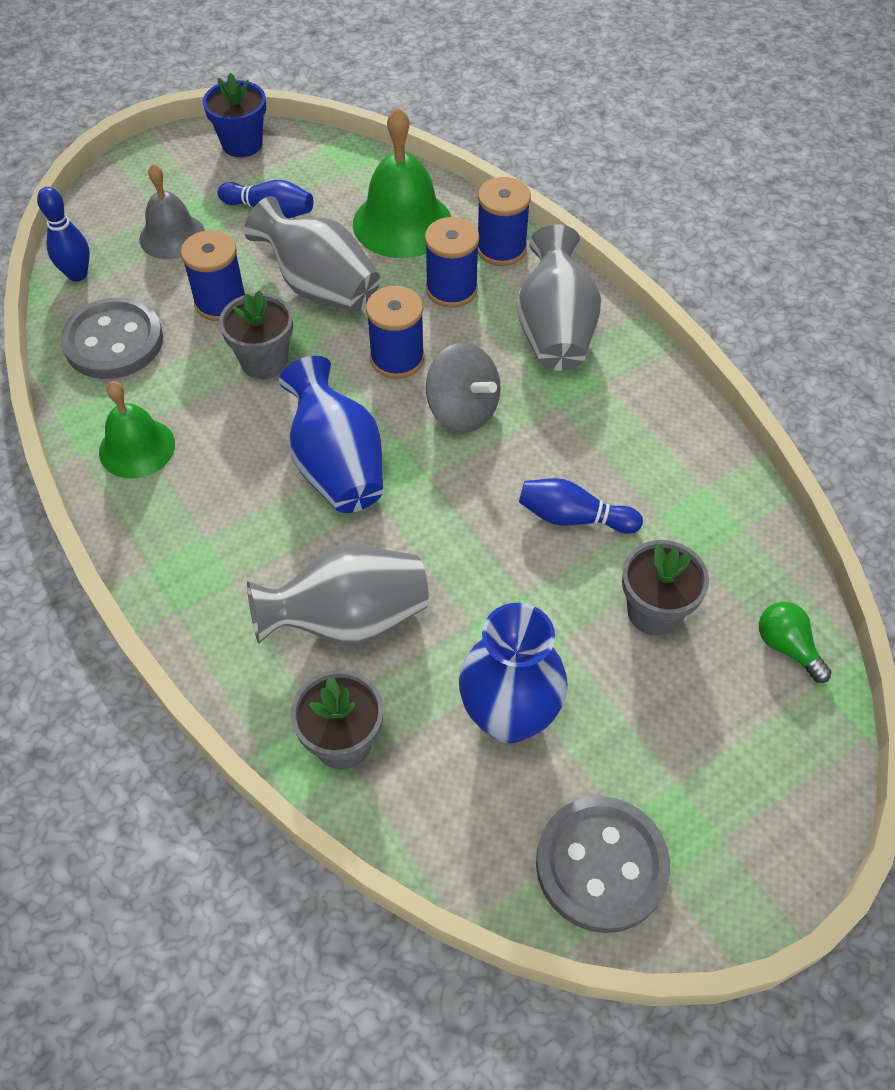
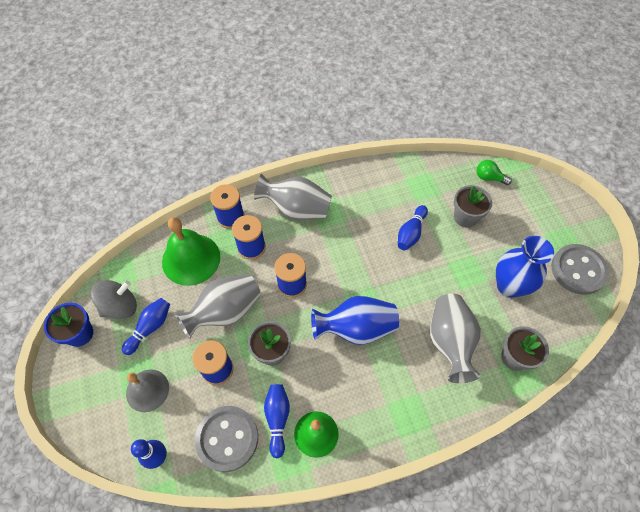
camera: 75 degrees left, 5 degrees up
(153, 394) = (277, 419): none -> blue bowling pin
(462, 410) = (335, 262): grey spinning top -> grey spinning top (120, 306)
(787, 647) = (489, 177): green light bulb -> green light bulb turned 45 degrees clockwise

